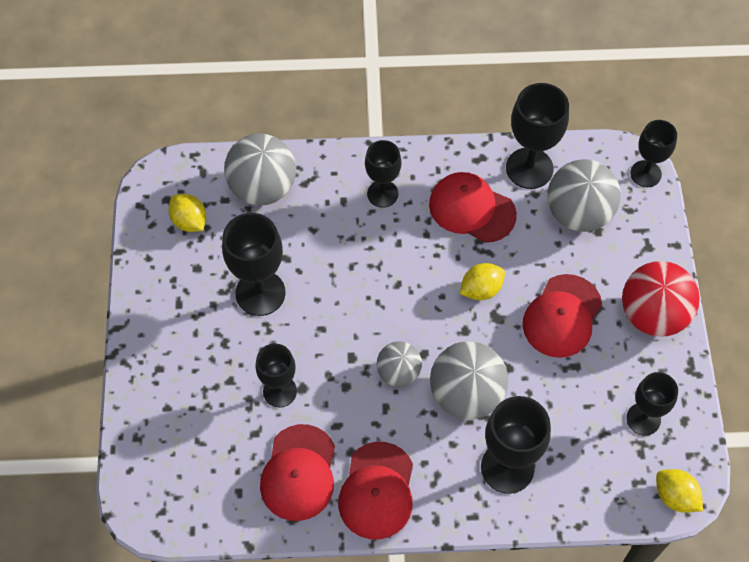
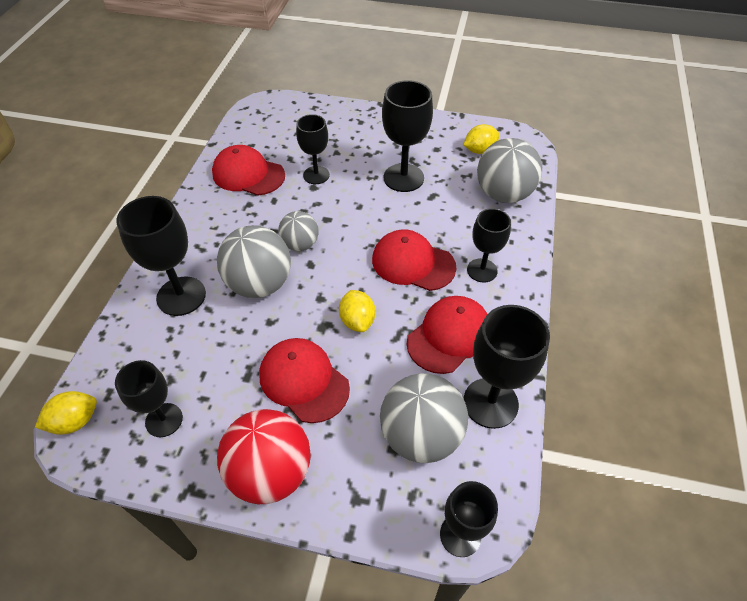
camera: 105 degrees right, 10 degrees down
(377, 491) = (210, 212): red cap -> red cap (413, 263)

